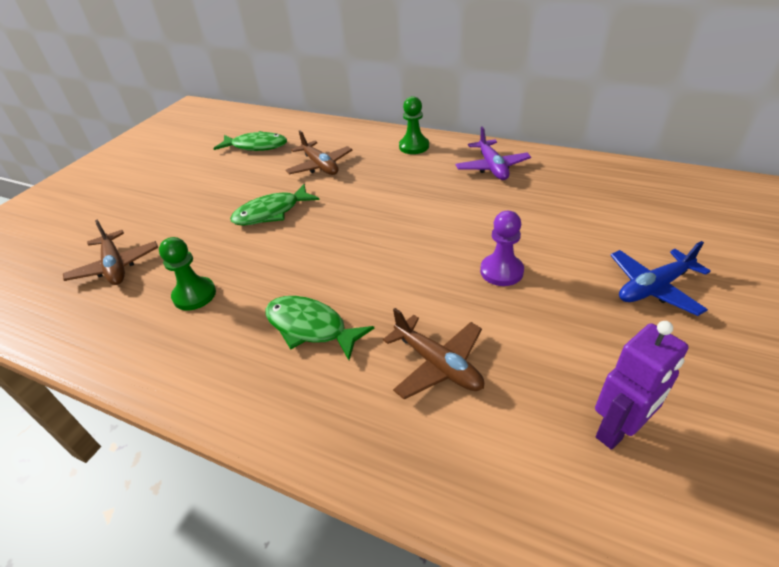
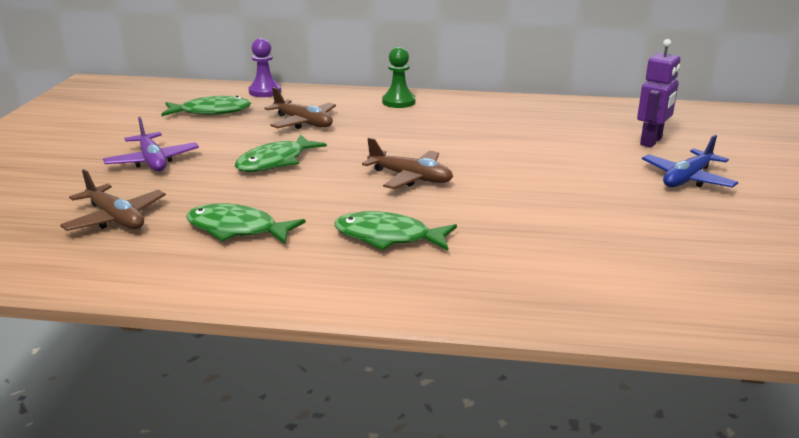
camera: 20 degrees left, 15 degrees down
(194, 295) = (237, 229): green pawn -> green fish
(437, 364) = (531, 245): brown plane -> brown plane (410, 178)
(492, 167) = (491, 112): purple plane -> purple plane (152, 161)
(501, 271) = (549, 181): purple pawn -> purple pawn (265, 91)
(617, 430) = (707, 262): purple robot -> purple robot (651, 141)

